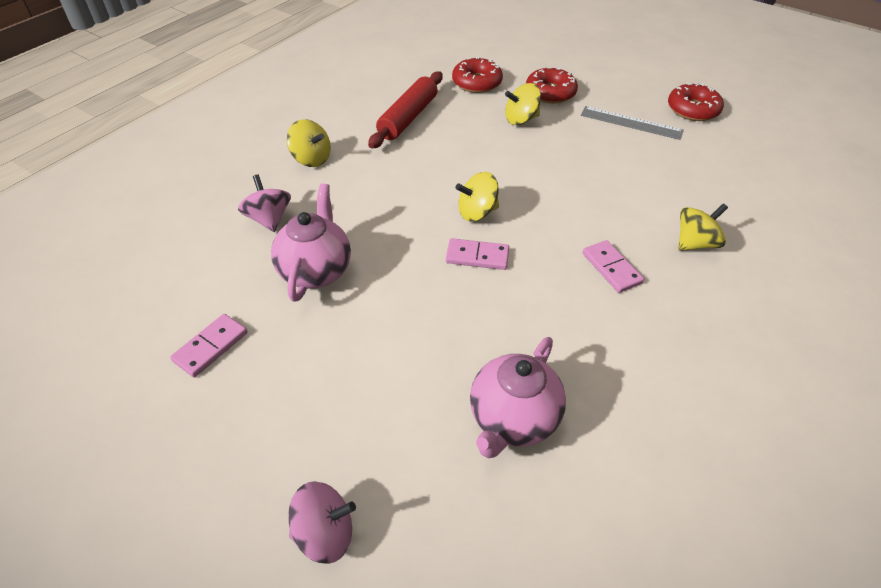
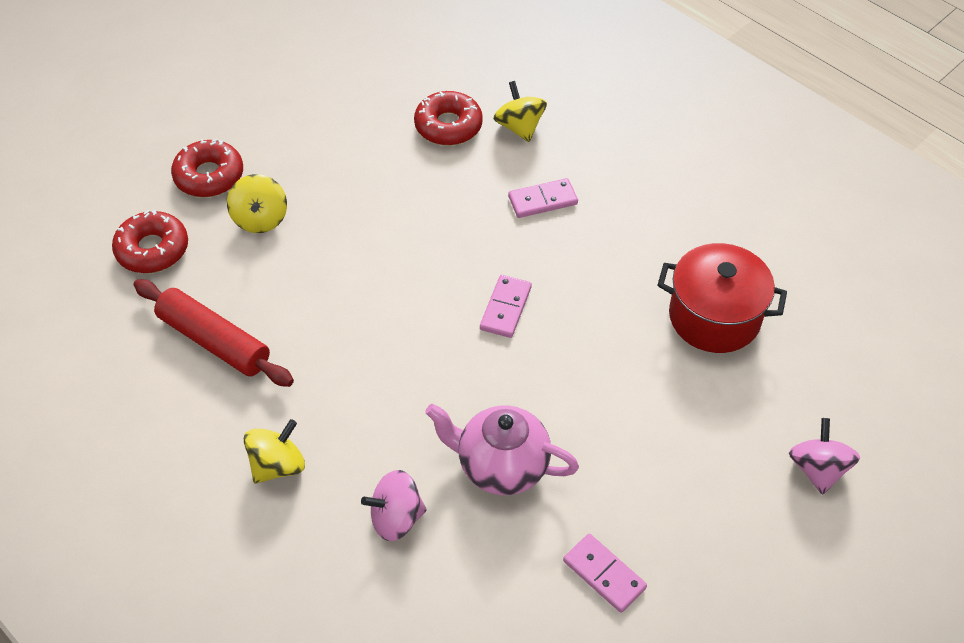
camera: 80 degrees left, 5 degrees up
(477, 212) = (433, 296): yellow spinning top -> none
(512, 419) = (714, 317): pink teapot -> red pot
(631, 123) = (303, 116): grey ruler -> none
(692, 109) = (294, 55): red donut -> red donut (448, 126)

